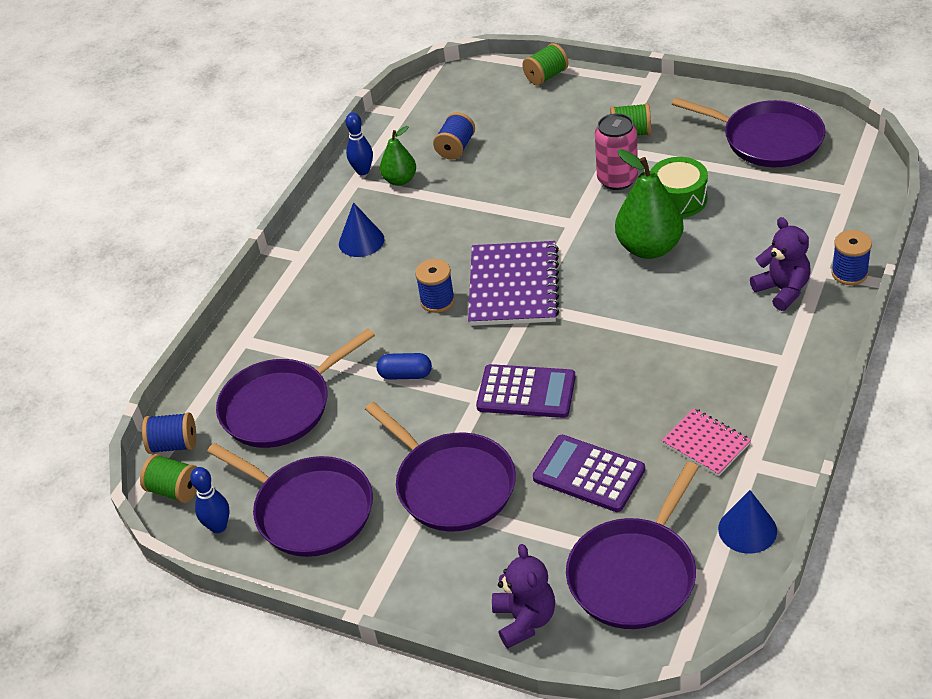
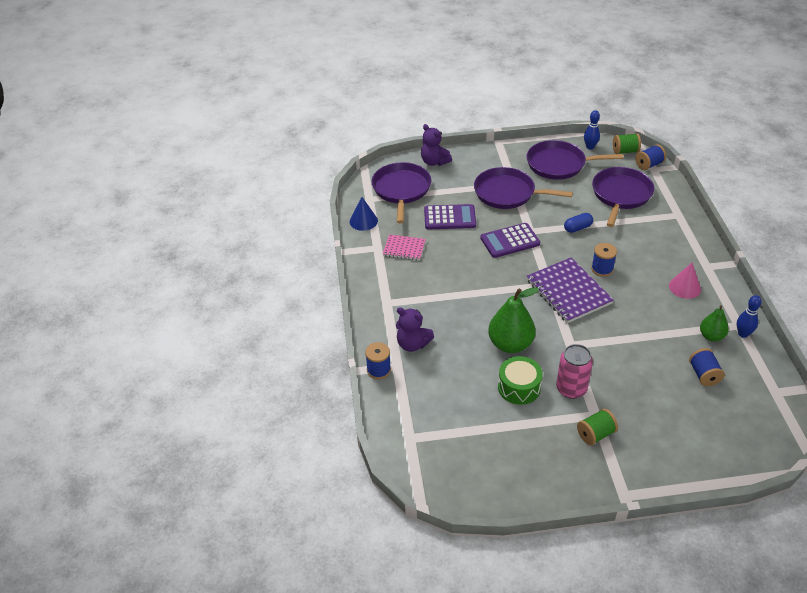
camera: 145 degrees right, 0 degrees up
(361, 241) = (684, 287): blue cone -> pink cone
(546, 76) = (710, 470): green spool -> none
(767, 140) = (492, 465): purple pan -> none

